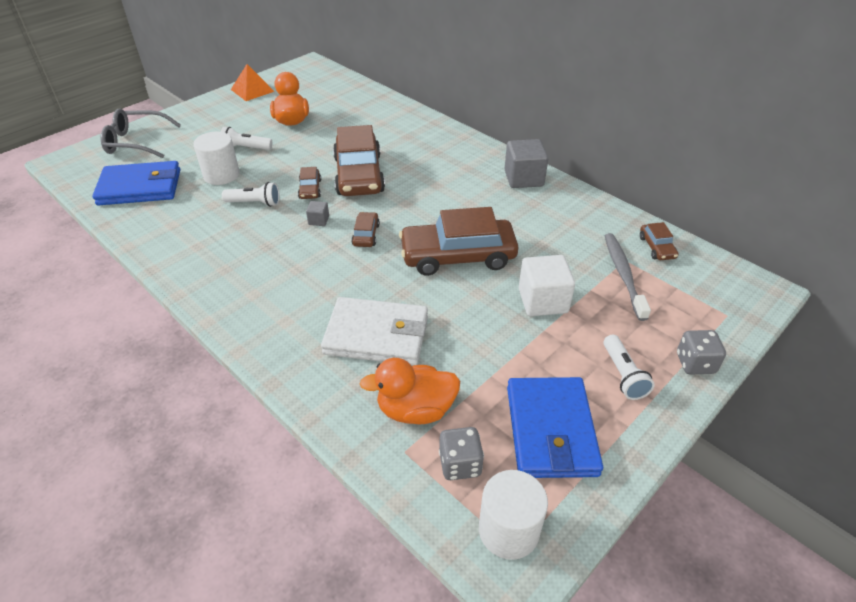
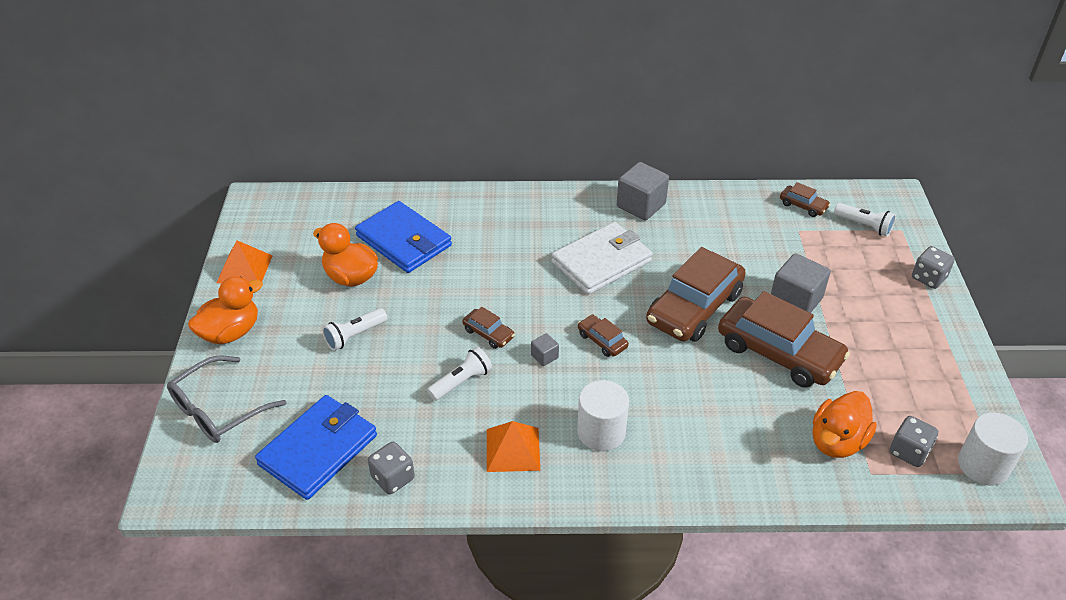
camera: 45 degrees left, 0 degrees up
(144, 224) = (393, 478): none -> grey dice
(198, 113) = (231, 332): none -> orange duck
(219, 254) = (512, 449): none -> orange pyramid
(221, 175) = (380, 378): white cylinder -> white cylinder (601, 432)
(359, 175) = (508, 290): brown car -> brown car (778, 352)
(377, 335) = (736, 412): white wallet -> white wallet (601, 262)
(543, 301) = (795, 300): white cube -> grey cube
(551, 430) = (921, 387): blue wallet -> blue wallet (404, 241)
(623, 275) = (813, 243): grey toothbrush -> none
(623, 375) = (906, 317): white flashlight -> white flashlight (864, 226)

